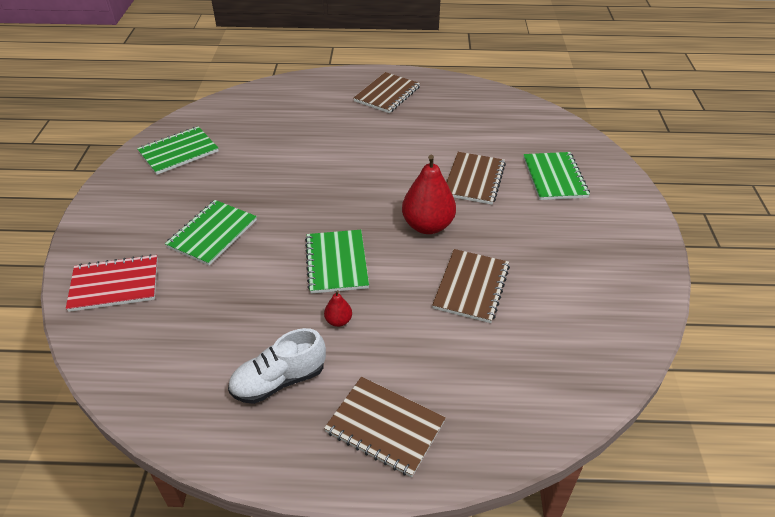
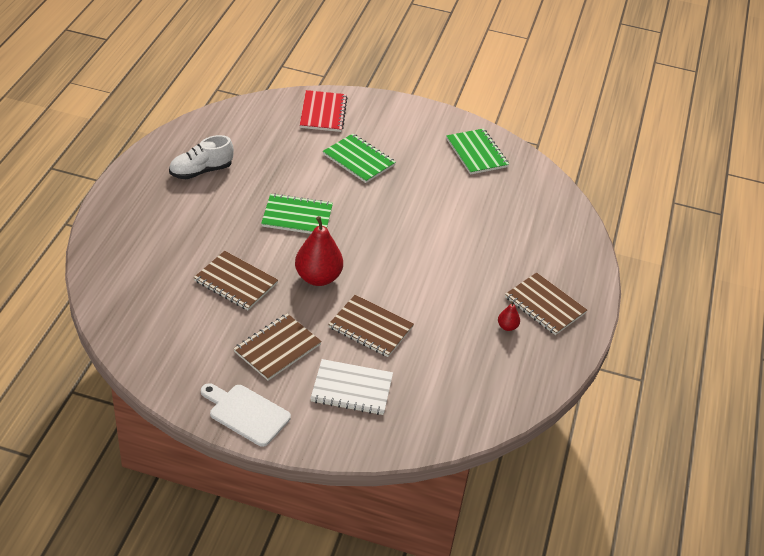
camera: 100 degrees right, 0 degrees up
(279, 381) = (201, 171): white shoe -> white shoe turned 105 degrees counterclockwise
(338, 321) = (237, 206): red pear -> red pear (507, 326)
(385, 426) = (141, 208): brown notebook -> brown notebook (277, 348)
(554, 177) = (352, 389): green notebook -> white notebook
(634, 234) = (246, 413): none -> white cutting board

